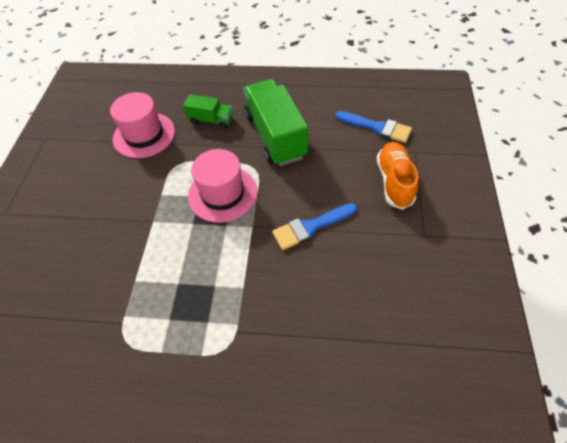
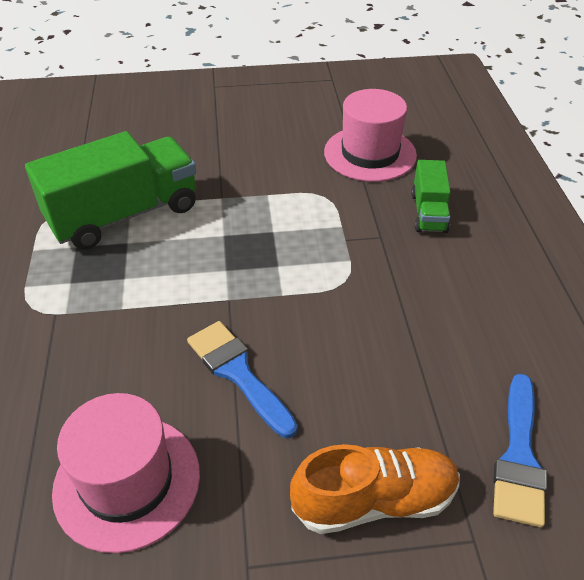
camera: 75 degrees right, 10 degrees down
(222, 194) = (283, 255): pink hat -> pink hat (127, 481)
(275, 136) = (426, 296): green truck -> green truck (124, 215)

